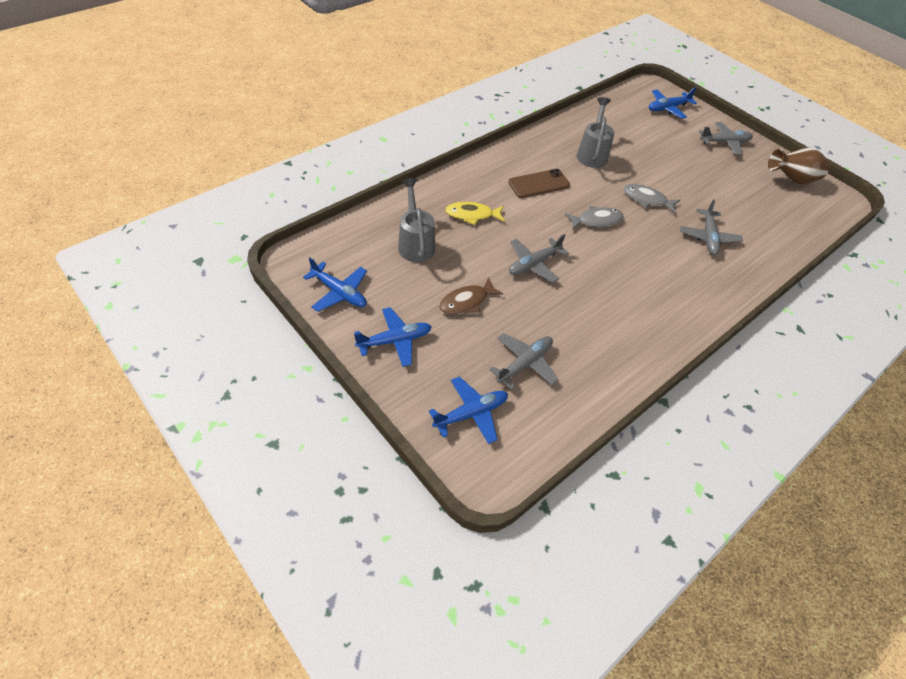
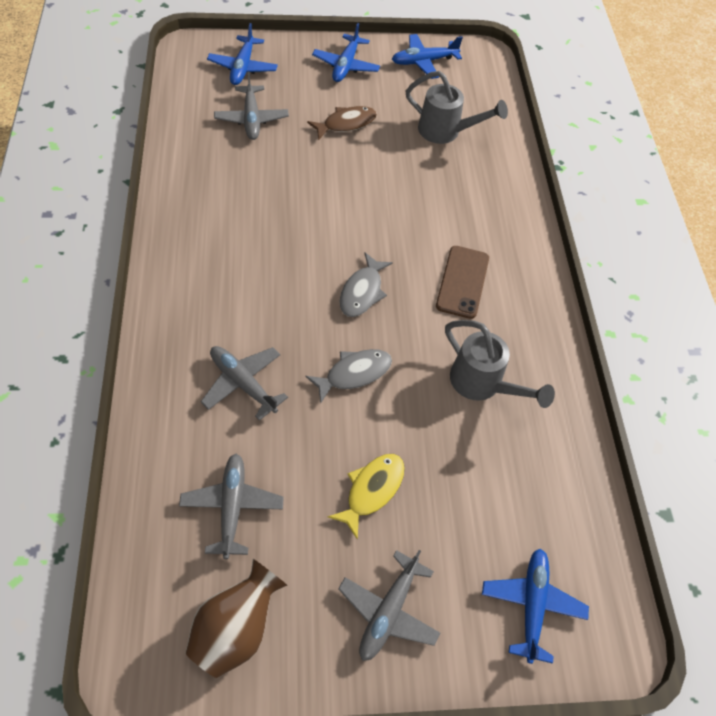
camera: 125 degrees right, 5 degrees up
(466, 302) = (346, 124): brown fish -> brown fish turned 60 degrees clockwise
(472, 215) = (454, 192): yellow fish -> yellow fish (372, 490)
(533, 264) = (347, 194): grey plane -> grey plane (232, 506)

